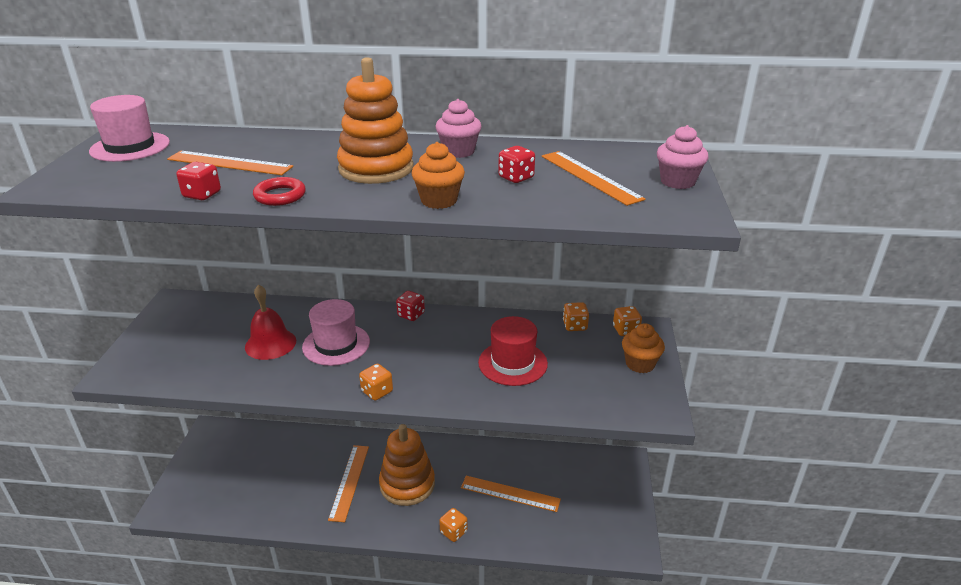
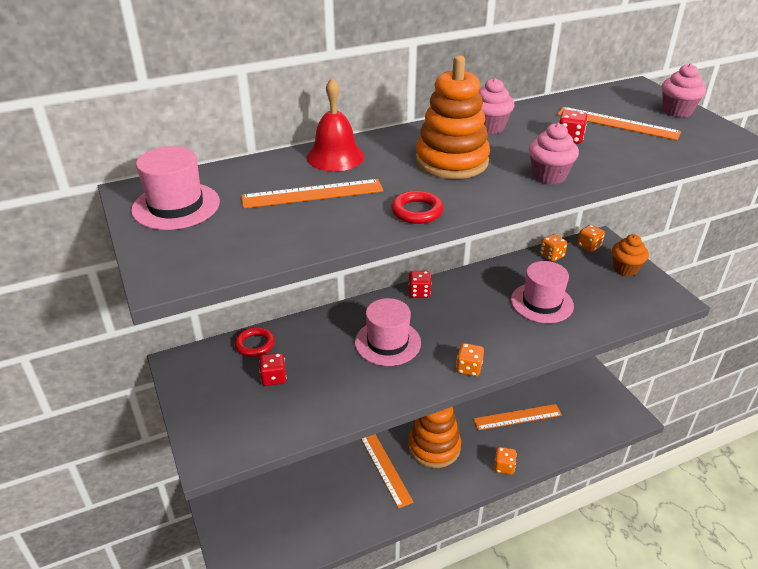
camera: 30 degrees left, 5 degrees up
(202, 195) = (345, 233): red dice -> red dice (273, 378)
(237, 308) = (255, 344): none -> red ring
(270, 344) = (328, 365): red bell -> red bell (335, 157)
(439, 201) = (549, 176): orange cupcake -> pink cupcake
(512, 363) = (541, 303): red hat -> pink hat

